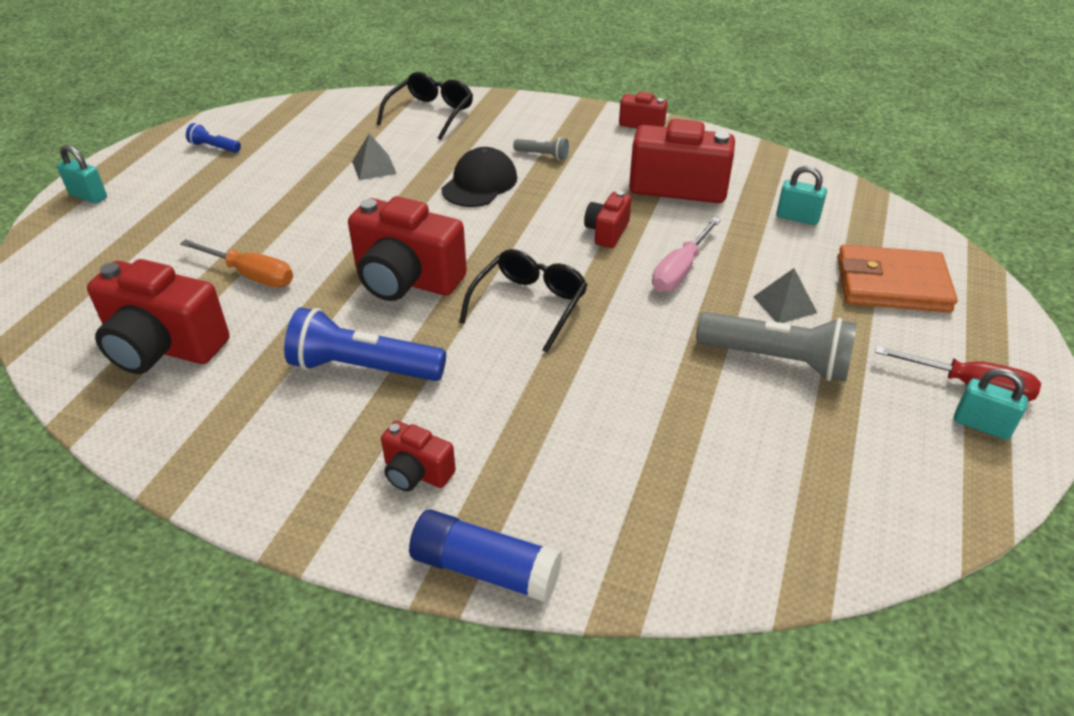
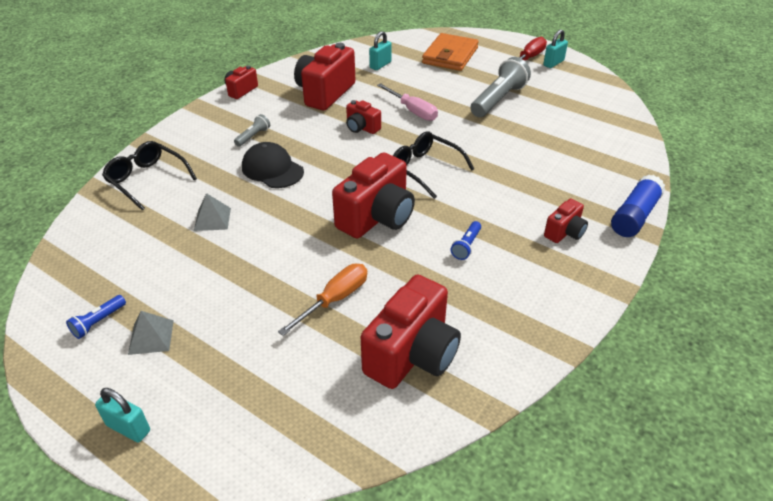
camera: 75 degrees left, 0 degrees up
(88, 196) = (128, 428): turquoise padlock -> turquoise padlock turned 75 degrees clockwise
(364, 368) = (466, 246): blue flashlight -> blue flashlight, size x0.48
(784, 304) = (455, 87): grey pyramid -> grey pyramid (151, 337)

